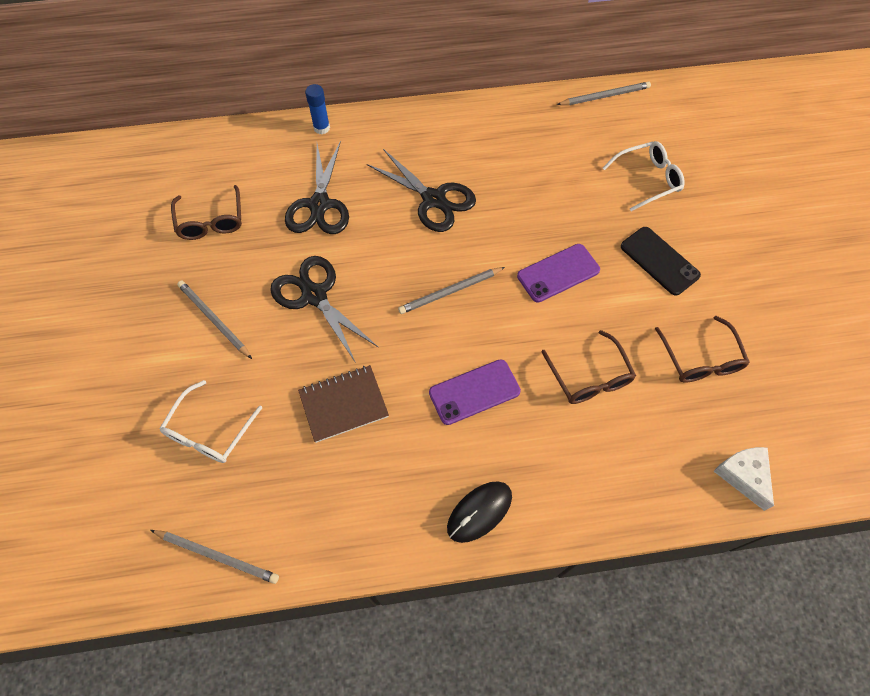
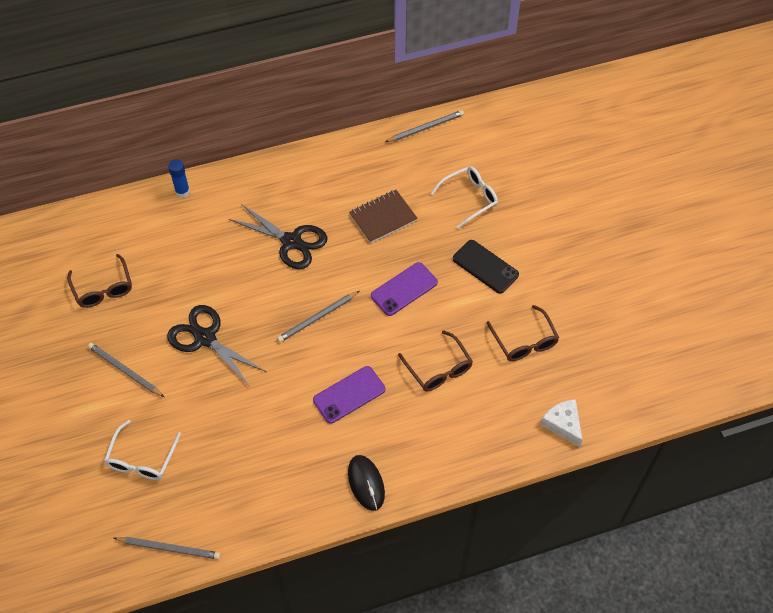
camera: 10 degrees left, 5 degrees down
(319, 205) = (194, 260): black scissors -> none
(343, 404) = (246, 421): brown notebook -> brown notebook (383, 217)
(479, 512) = (366, 483): black mouse -> black mouse turned 60 degrees counterclockwise

